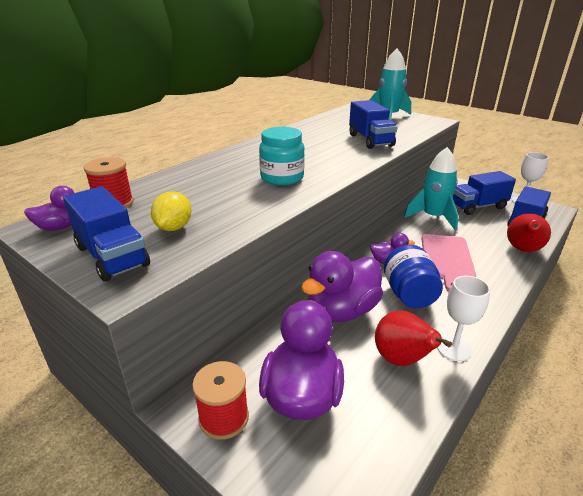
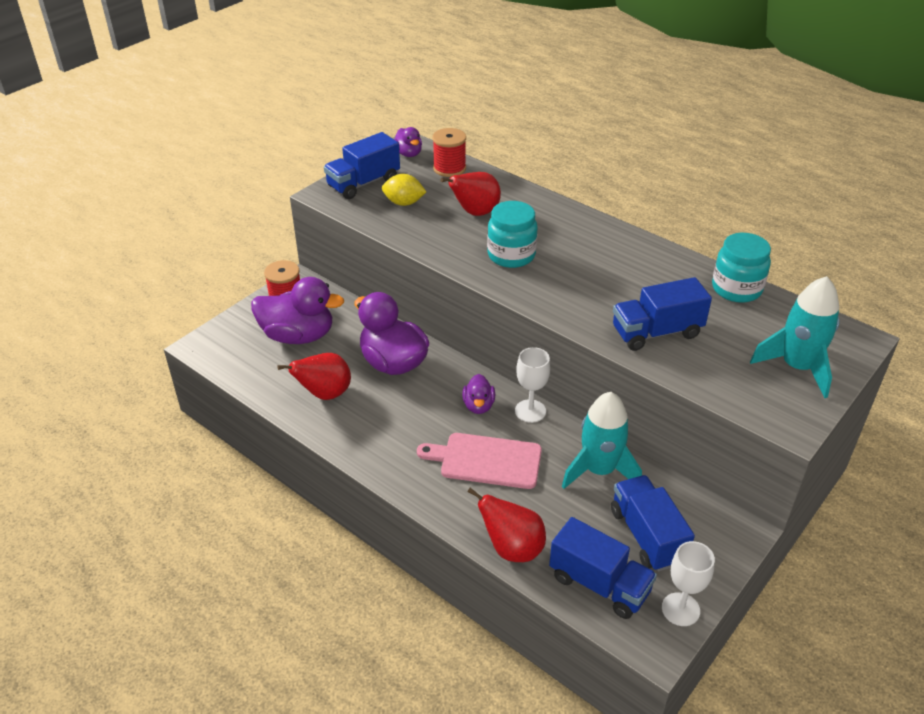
camera: 90 degrees right, 10 degrees up
(208, 191) = (475, 213): none -> red pear
(320, 122) = (736, 289): none -> turquoise jar
(409, 295) = (415, 413): blue jar -> none
(454, 348) = (333, 431): white goblet -> white goblet (530, 411)

